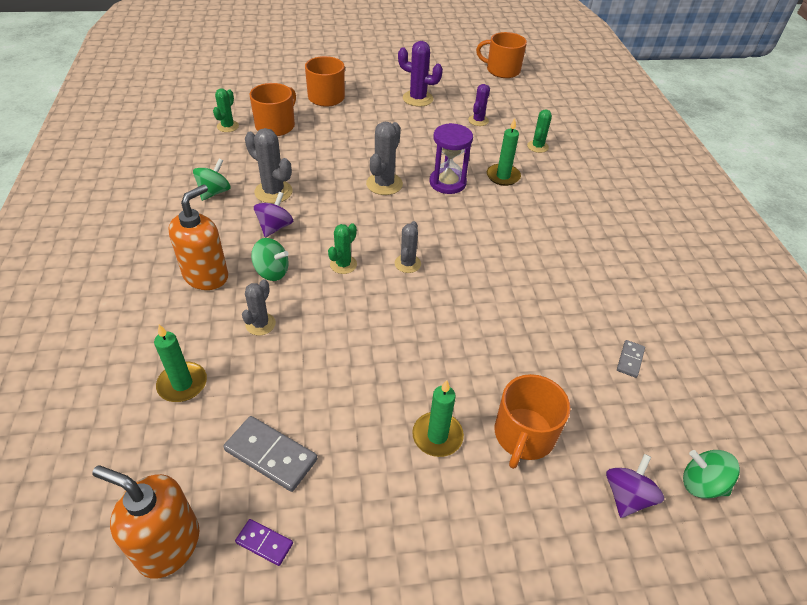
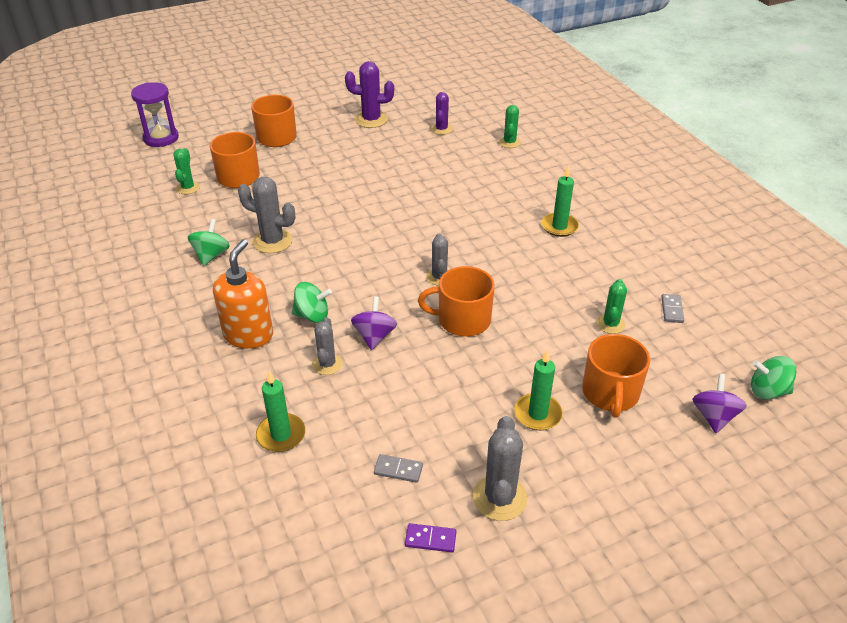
camera: 15 degrees left, 5 degrees down
(168, 545) = (345, 566): orange soap dispenser -> none
(271, 455) = (398, 470): grey domino -> grey domino, size x0.55
(275, 227) = (292, 274): purple spinning top -> purple spinning top (374, 336)
(343, 264) = (378, 292): green cactus -> green cactus (610, 324)
(384, 184) = (380, 209): grey cactus -> grey cactus (499, 498)
(447, 183) = (440, 194): purple hourglass -> purple hourglass (161, 138)
(502, 70) = (441, 75): orange mug -> orange mug (462, 320)
(503, 176) = (490, 177): green candle -> green candle (559, 226)

